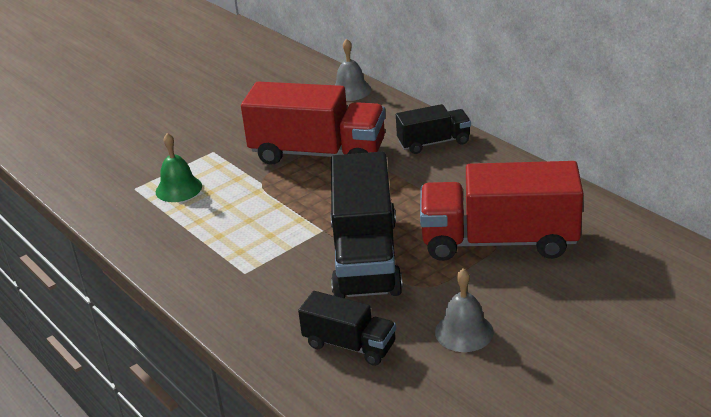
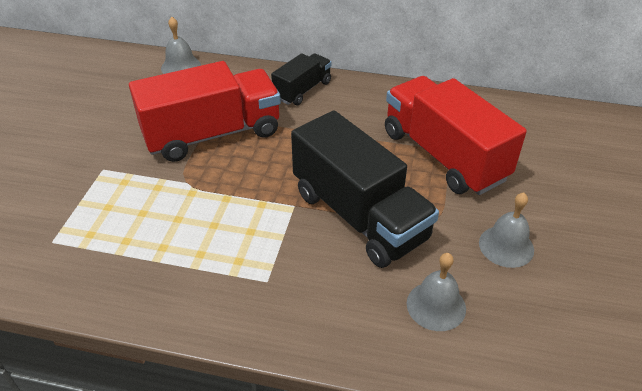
camera: 40 degrees left, 10 degrees up
(178, 188) = (105, 222): green bell -> none
(349, 345) = (436, 305): black truck -> grey bell
(499, 241) = (443, 155): red truck -> red truck turned 90 degrees clockwise

